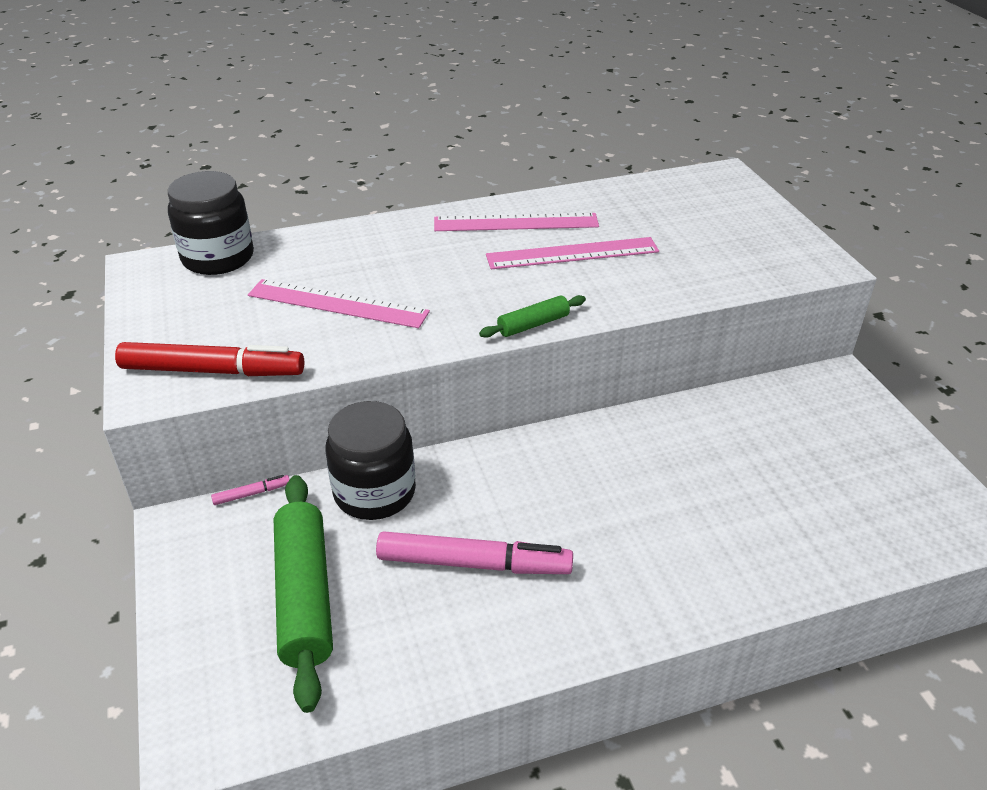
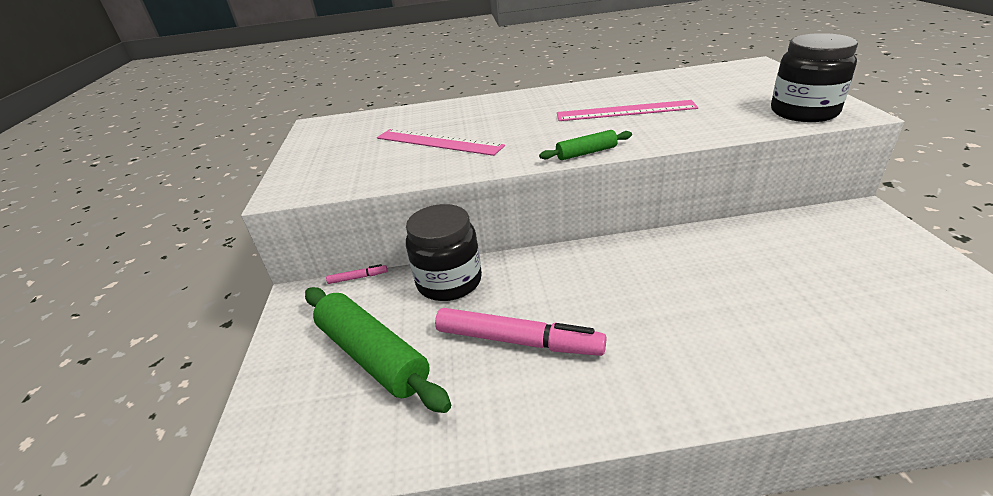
camera: 15 degrees right, 5 degrees down
(213, 371) = (333, 180): red marker -> none
(218, 258) = (366, 119): black jar -> black jar (804, 112)
(304, 596) = (373, 355): green rolling pin -> green rolling pin turned 45 degrees counterclockwise
(516, 223) = (583, 95): pink ruler -> none

